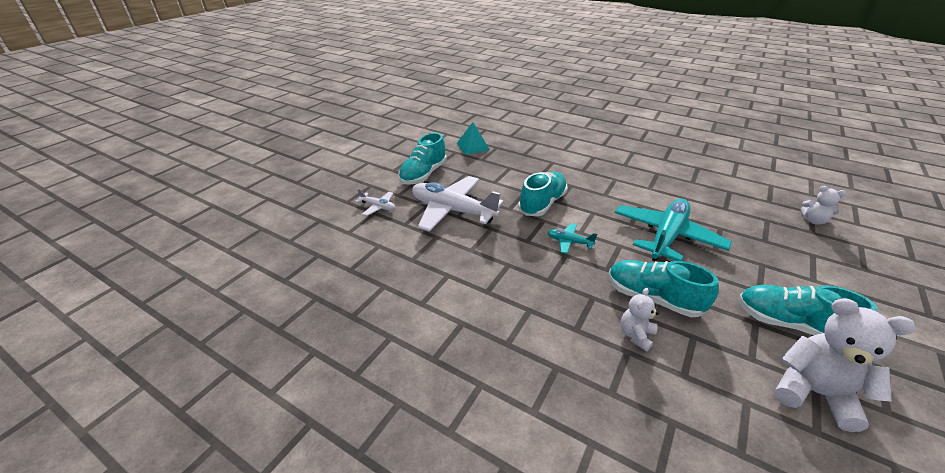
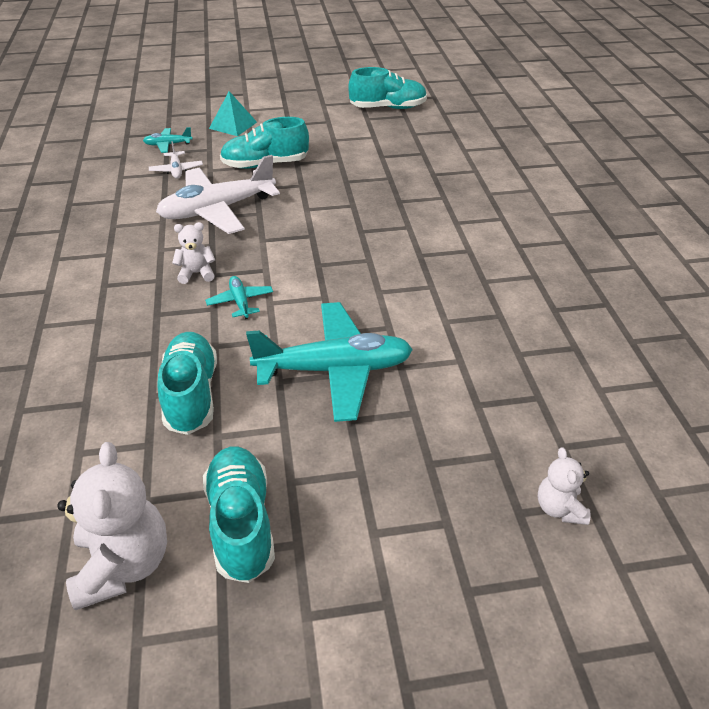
camera: 50 degrees right, 5 degrees up
(337, 197) = (168, 145): none -> turquoise plane
(453, 211) = (217, 210): white plane -> white plane turned 105 degrees counterclockwise
(472, 146) = (367, 163): turquoise pyramid -> turquoise pyramid (233, 125)
(542, 204) = (299, 256): turquoise shoe -> turquoise shoe (388, 108)
(636, 335) = (116, 401): white teddy bear -> white teddy bear (196, 273)

